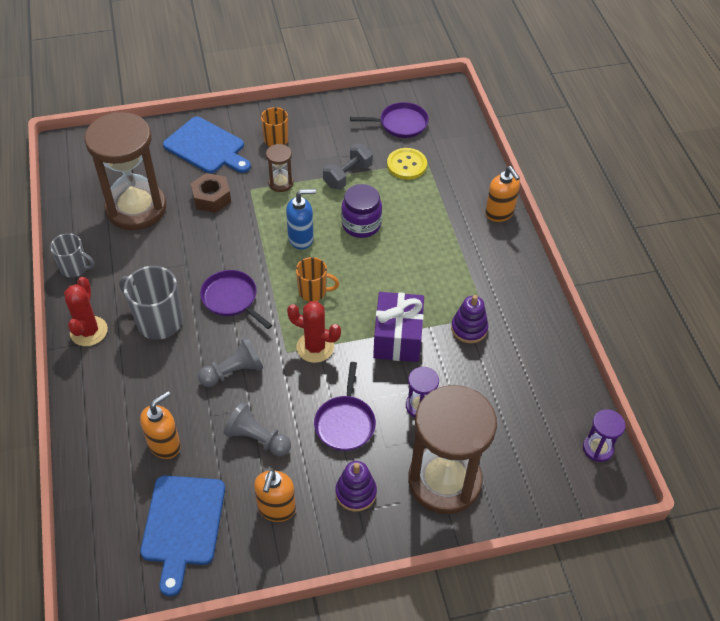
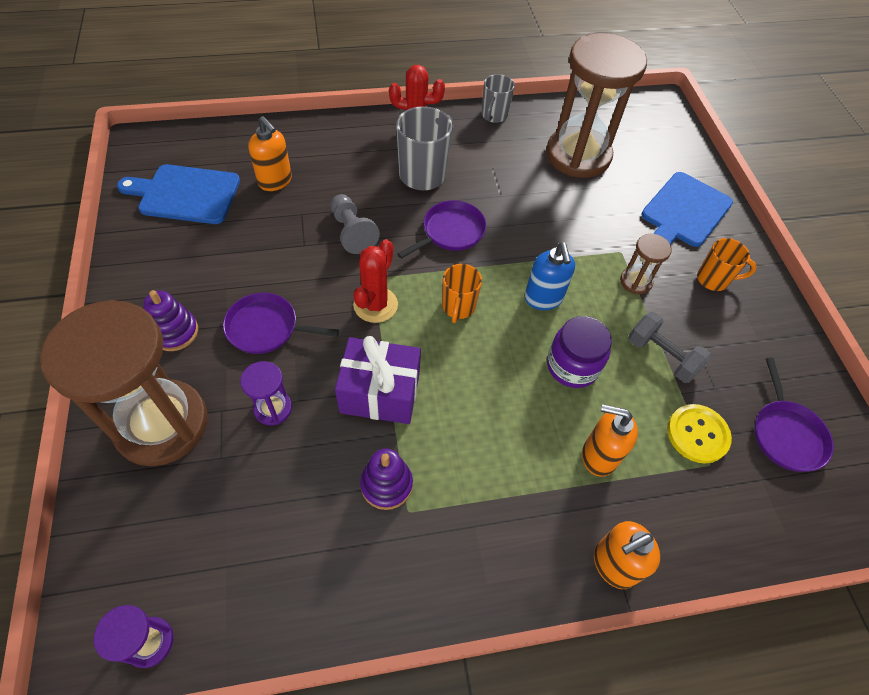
camera: 90 degrees right, 5 degrees up
(211, 198) = (601, 216): brown nut -> none
(257, 438) = (265, 250): grey pawn -> none
(276, 509) = (179, 263): orange soap dispenser -> orange soap dispenser (598, 456)

